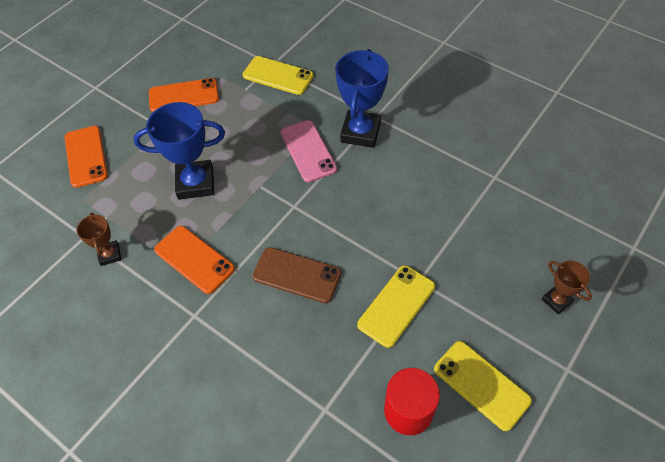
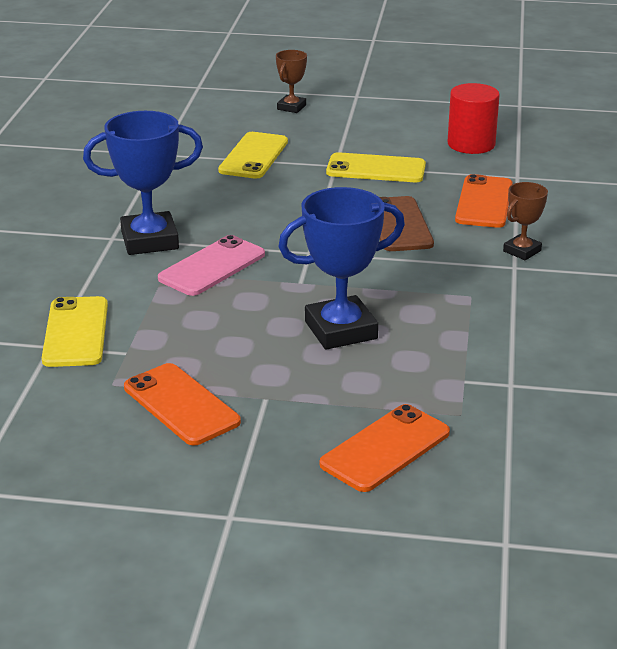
camera: 120 degrees left, 25 degrees down
(109, 254) = (512, 352): brown trophy -> brown trophy (522, 251)
(194, 259) = (450, 290): orange phone -> orange phone (484, 202)
(195, 183) = (341, 330): blue trophy -> blue trophy turned 75 degrees counterclockwise
(481, 385) = (411, 122): yellow phone -> yellow phone (253, 156)

